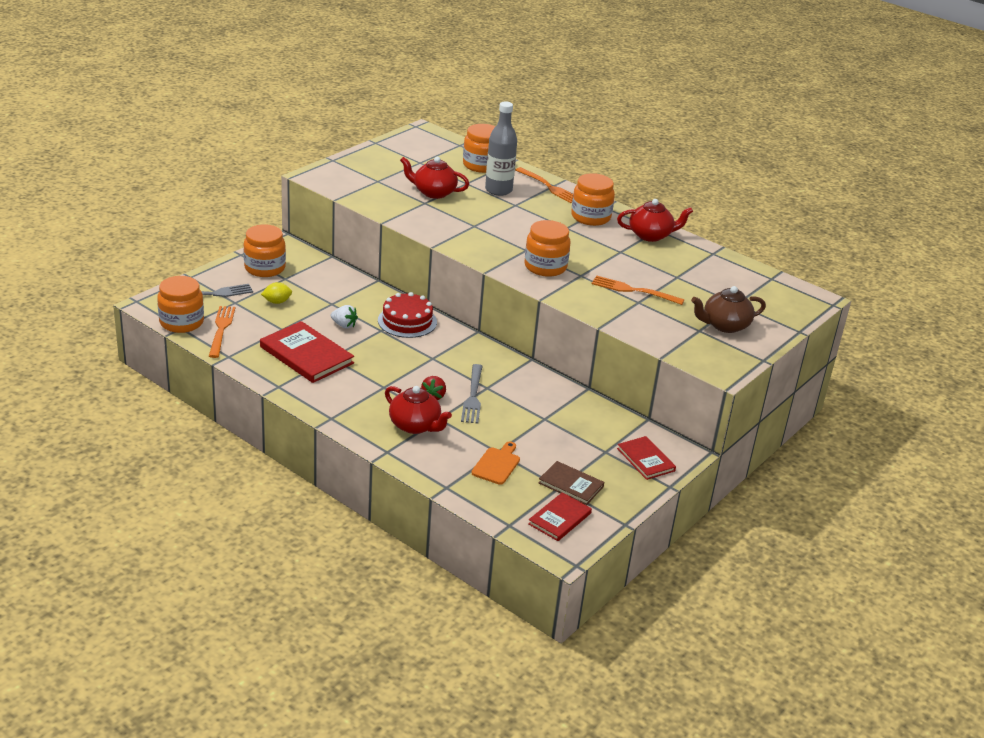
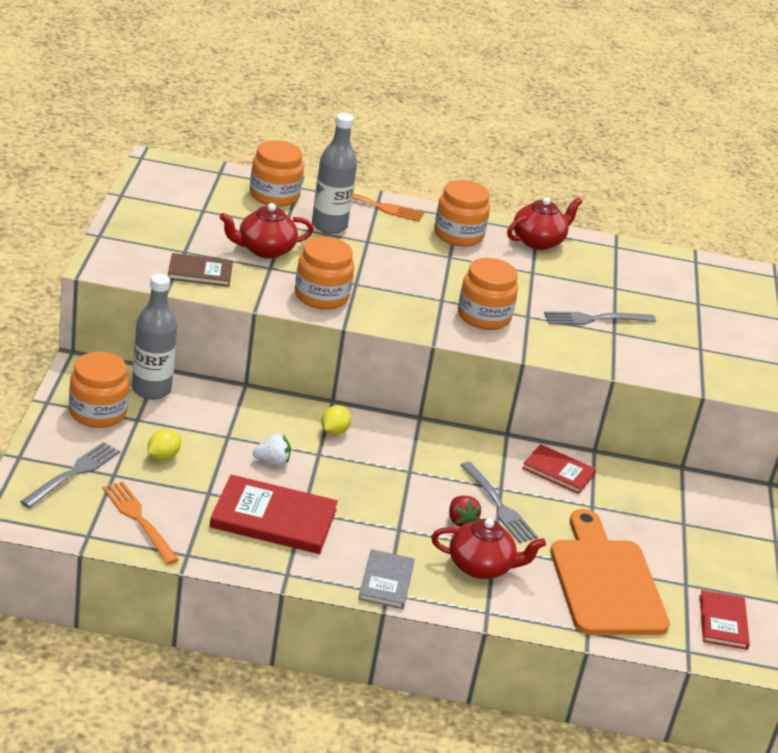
camera: 35 degrees left, 0 degrees up
(181, 322) = (80, 527): orange jar -> orange jar (321, 296)
(313, 266) = (151, 390): none -> grey bottle
(338, 412) = (386, 581): none -> grey book
(407, 321) = (334, 431): red cake -> yellow lemon
(497, 464) = (605, 582): orange cutting board -> orange cutting board, size x2.18
(571, 485) = (693, 577): brown book -> brown book (200, 272)
(633, 290) = (595, 319): orange fork -> grey fork
(645, 459) = (726, 518): red book -> red book (558, 471)
(724, 325) = (715, 334): brown teapot -> none

